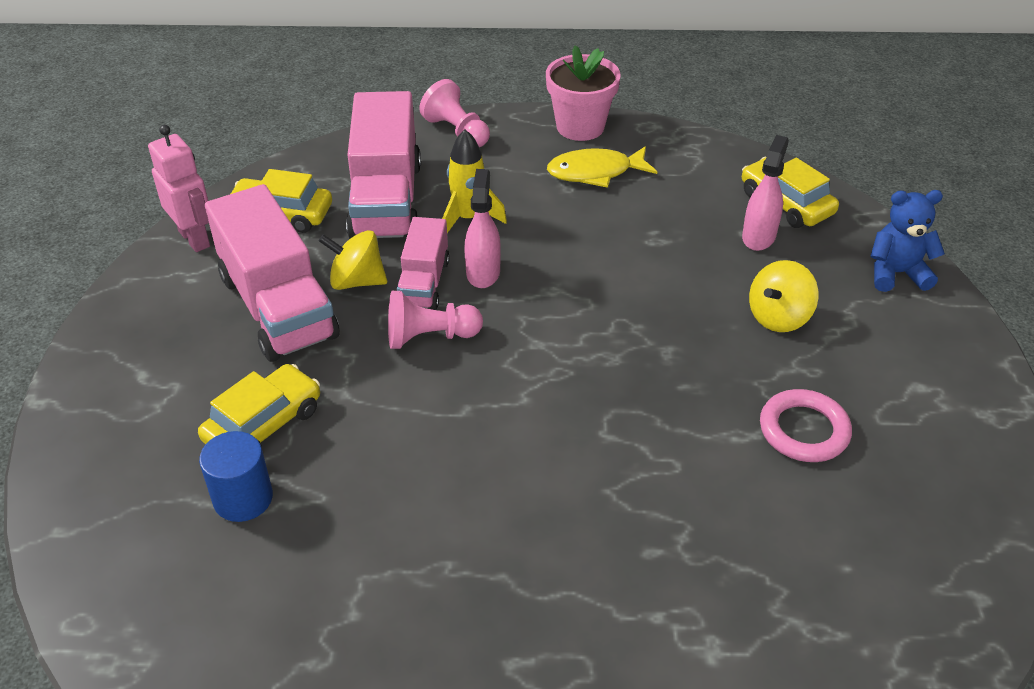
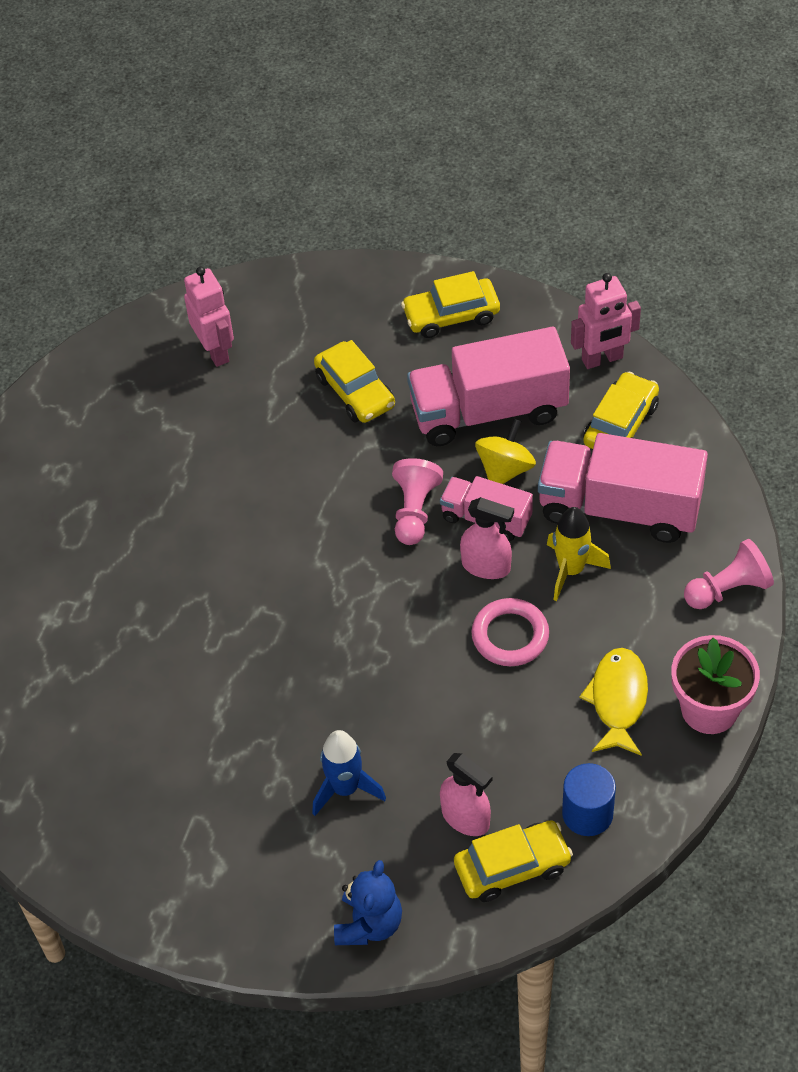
camera: 110 degrees right, 10 degrees up
(133, 364) = (451, 315): none -> yellow car
(206, 593) = (215, 351): none -> pink robot
(243, 498) = (288, 375): blue cylinder -> blue cylinder (587, 814)
(778, 317) = (345, 789): yellow spinning top -> blue rocket
(804, 430) = (208, 753): pink ring -> pink ring (510, 636)

